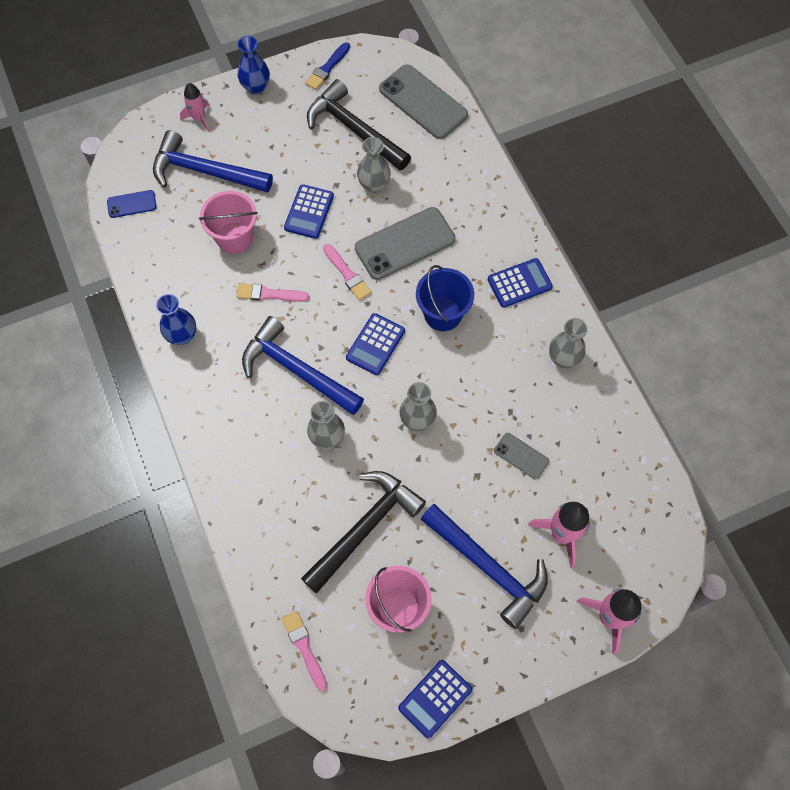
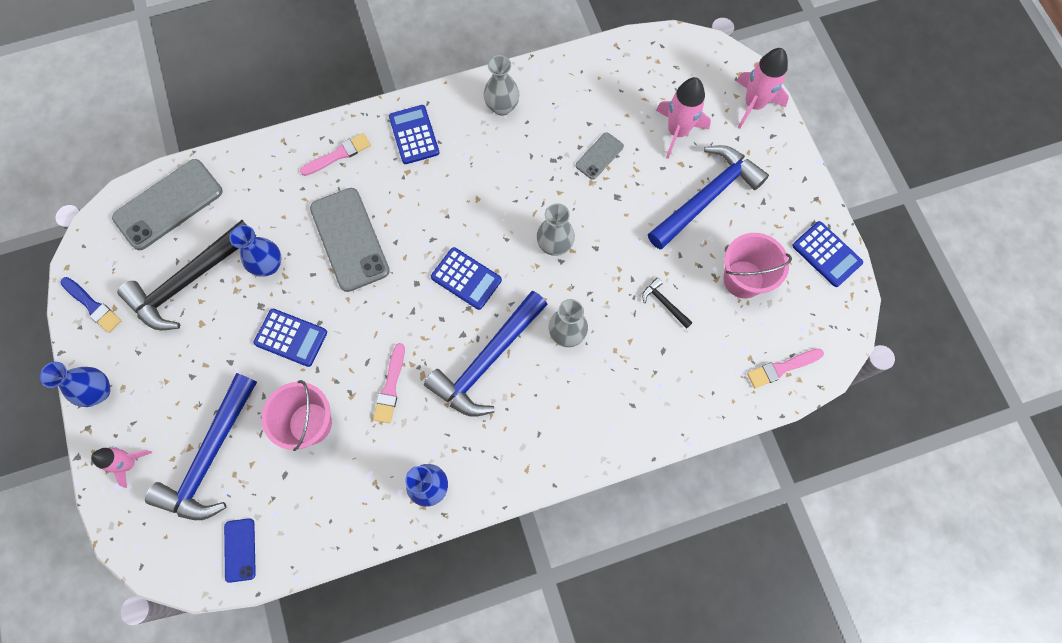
camera: 85 degrees left, 5 degrees up
(347, 274) = (378, 301): pink brush -> pink brush (338, 155)
(365, 527) = (664, 303): black hammer -> black hammer, size x0.41
(374, 185) = (268, 265): grey vase -> blue vase
(443, 314) = (439, 210): blue bucket -> none

